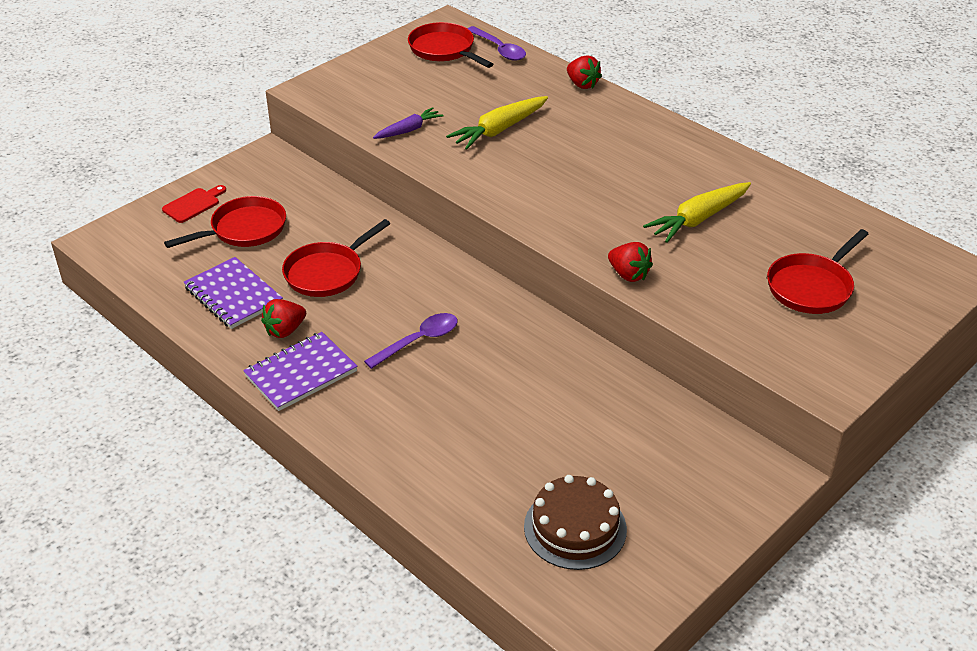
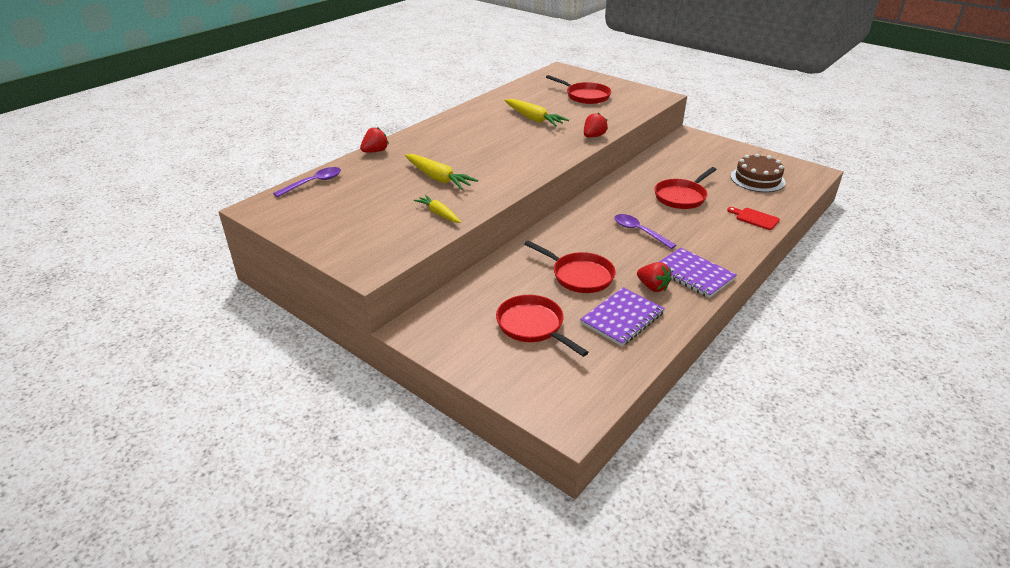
camera: 95 degrees left, 5 degrees down
(193, 204) = (499, 364): red cutting board -> red cutting board (755, 218)
(408, 130) = (439, 214): purple carrot -> yellow carrot
(444, 50) = (308, 206): red pan -> red pan (682, 196)

